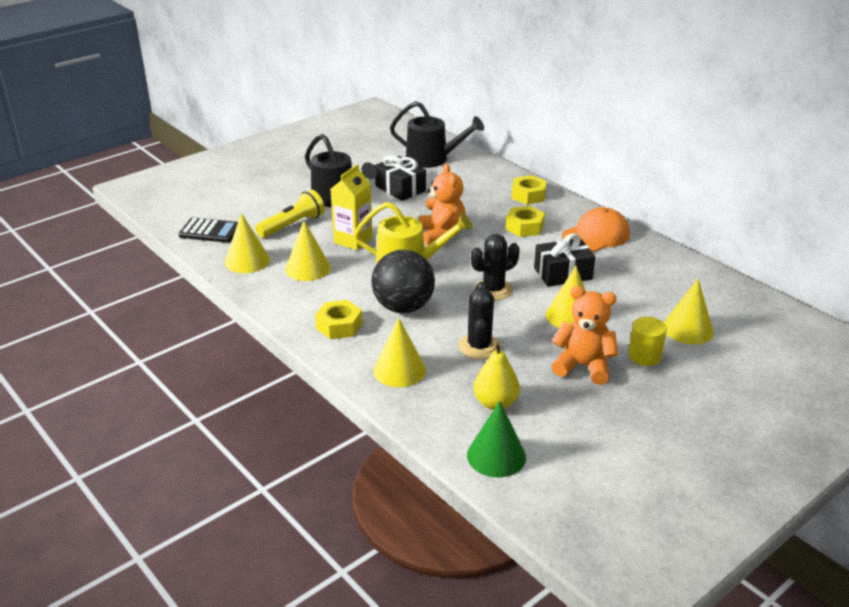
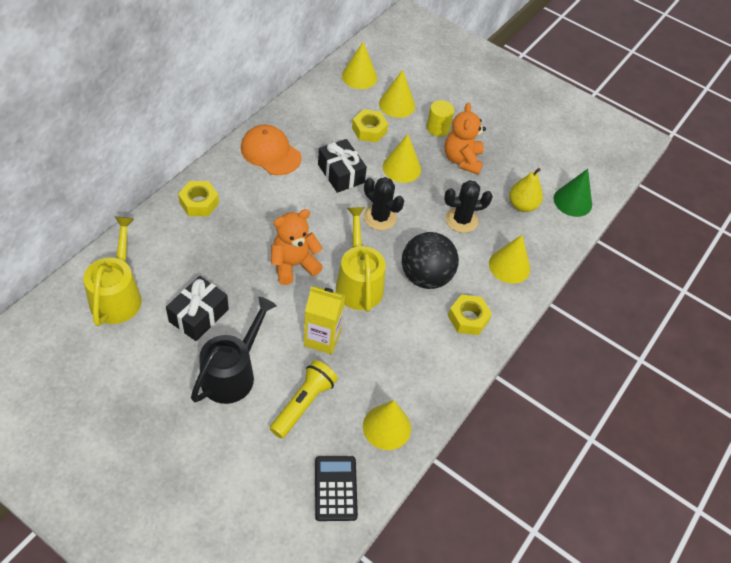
camera: 110 degrees left, 20 degrees up
(292, 225) = (303, 404): yellow flashlight -> yellow flashlight turned 90 degrees clockwise
(308, 268) = (385, 366): yellow cone -> yellow cone (359, 76)
(432, 159) = (117, 295): black watering can -> yellow watering can
(524, 227) = (265, 202): yellow nut -> yellow nut (369, 130)

